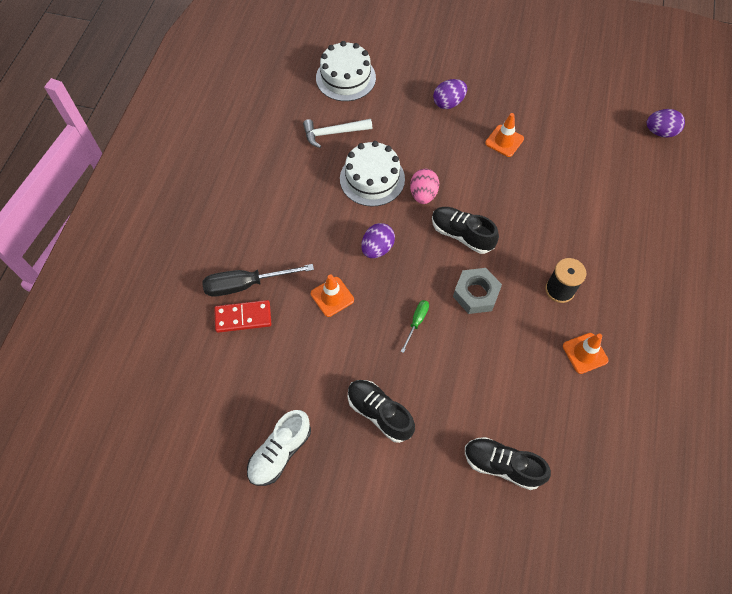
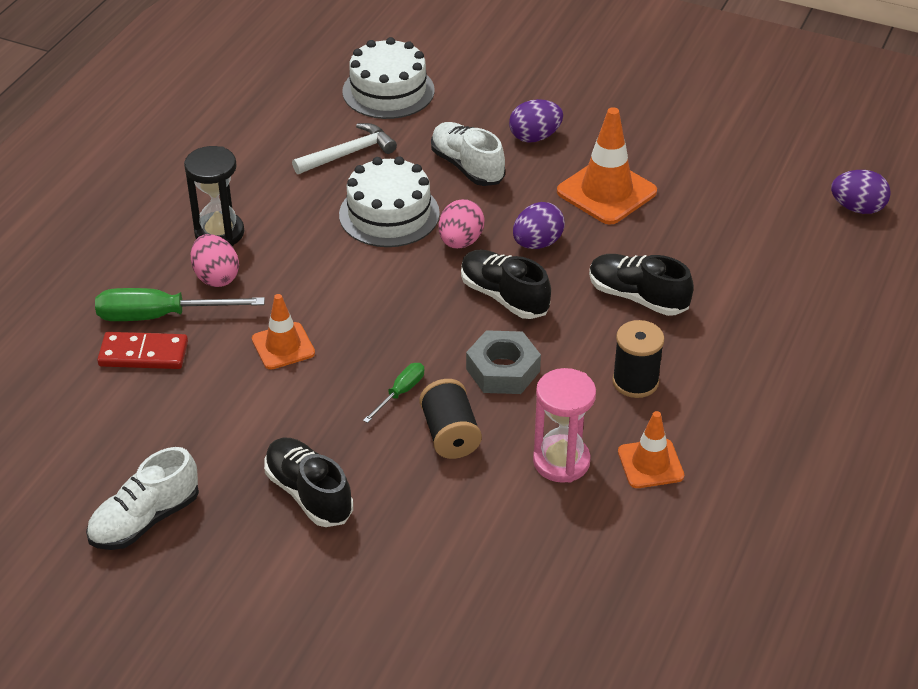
camera: 10 degrees right, 20 degrees down
(246, 284) = (160, 316): black screwdriver -> green screwdriver
(266, 210) = (219, 233): none -> black hourglass
(274, 247) = (216, 277): none -> pink egg
(333, 133) = (348, 154): white hammer -> white hammer turned 150 degrees clockwise
(377, 248) = (370, 297): purple egg -> purple egg (537, 243)
(412, 133) = (467, 167): none -> white shoe
(456, 350) = (450, 434): none -> black spool
(502, 465) = (476, 583): black shoe -> black shoe (637, 297)
(504, 141) = (606, 192): orange traffic cone -> orange traffic cone, size x1.62
(530, 360) = (561, 461): none -> pink hourglass

